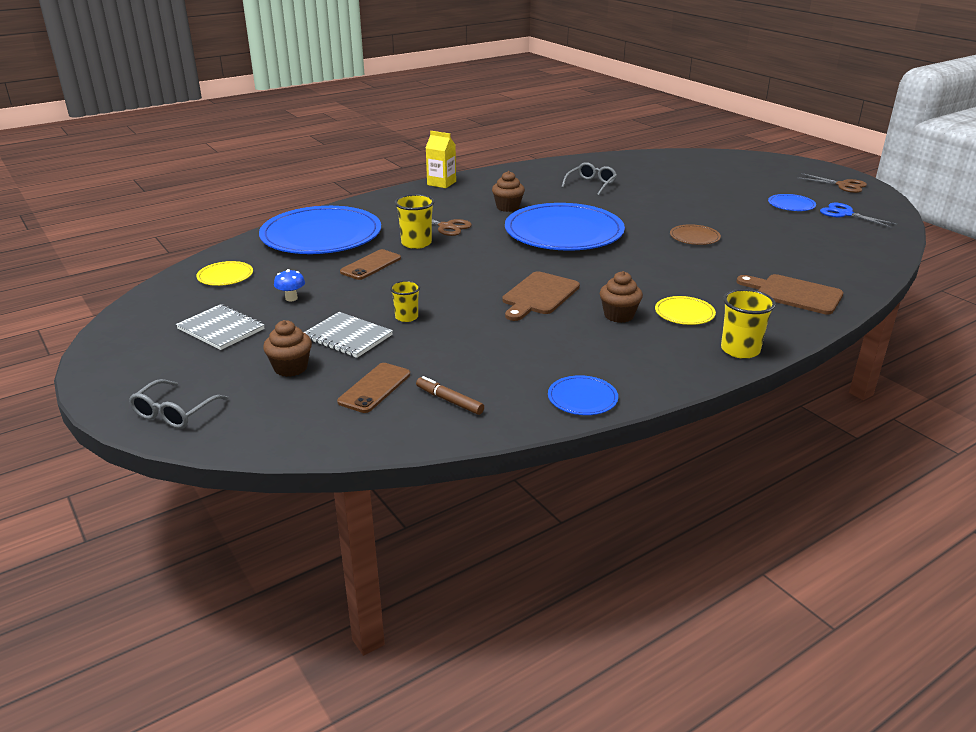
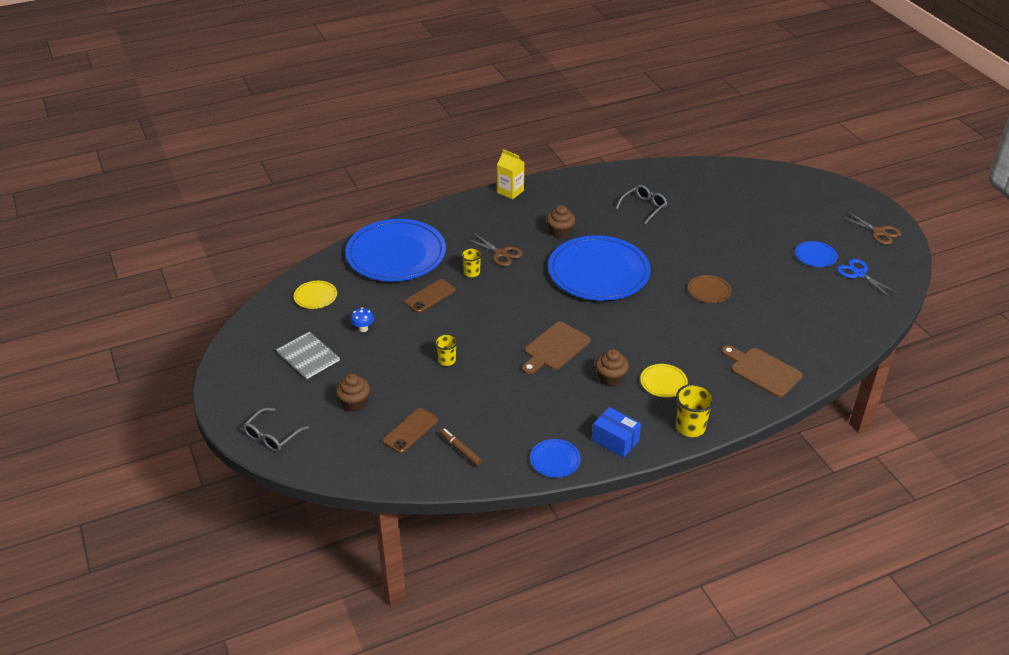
camera: 10 degrees right, 10 degrees up
(348, 336) = (399, 376): grey notebook -> none
(416, 243) = (471, 273): yellow cup -> yellow cup, size x0.64
(653, 371) = (615, 440): none -> blue box

